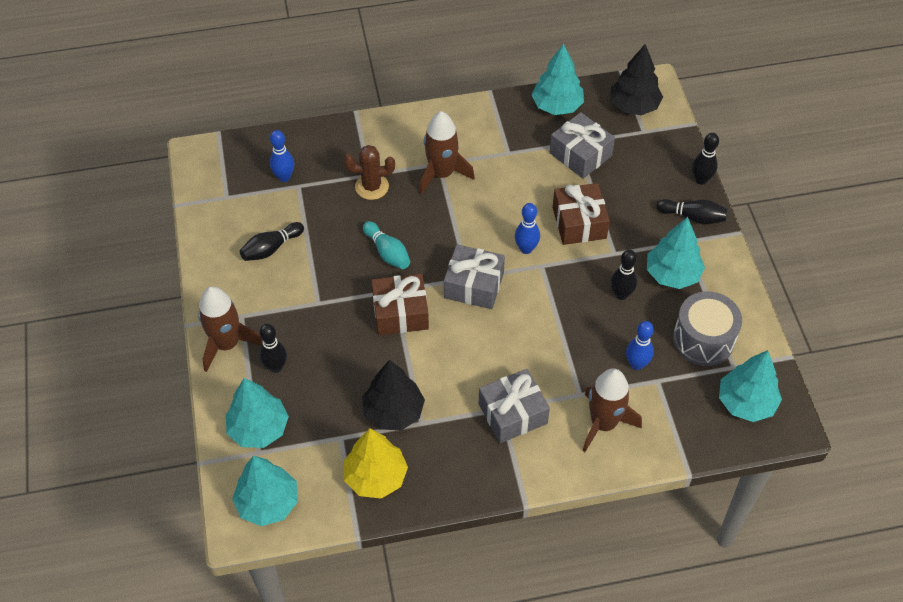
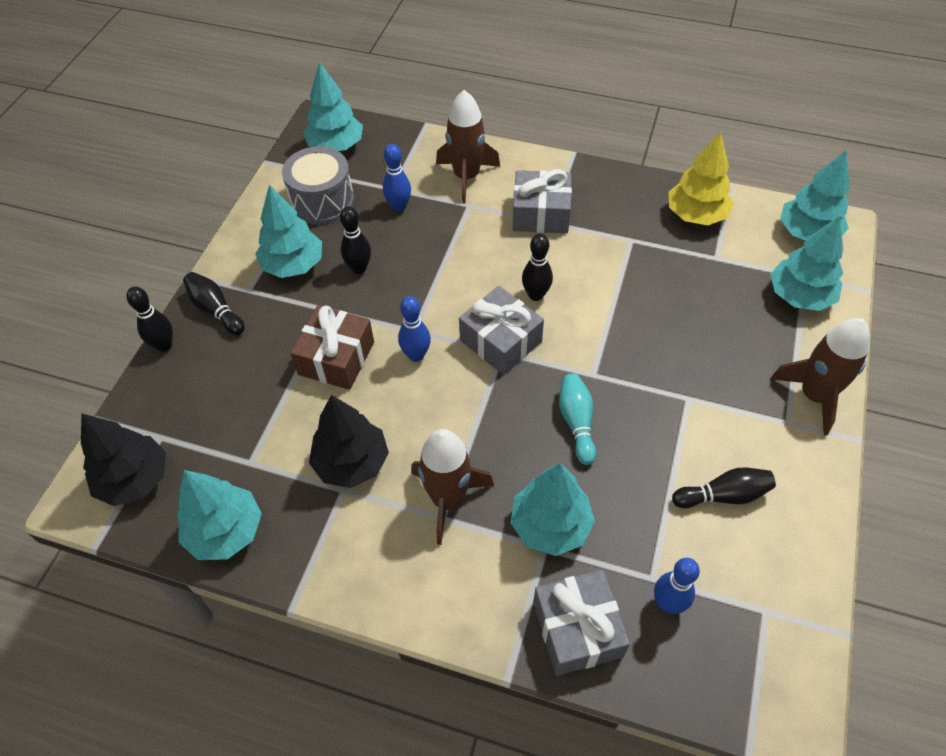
camera: 150 degrees left, 0 degrees up
(276, 367) = (763, 348): black bowling pin -> black bowling pin (536, 295)
(371, 187) = (550, 525): brown cactus -> turquoise tree
(394, 412) = (653, 258): black tree -> black tree (351, 462)
(400, 313) = (598, 346): brown gift -> none
(580, 154) = (261, 442): grey gift -> grey gift (577, 629)

